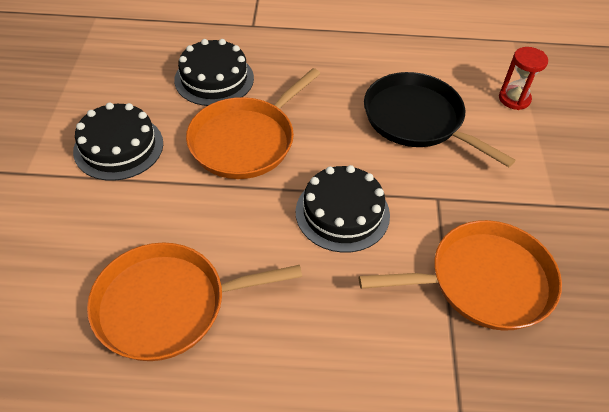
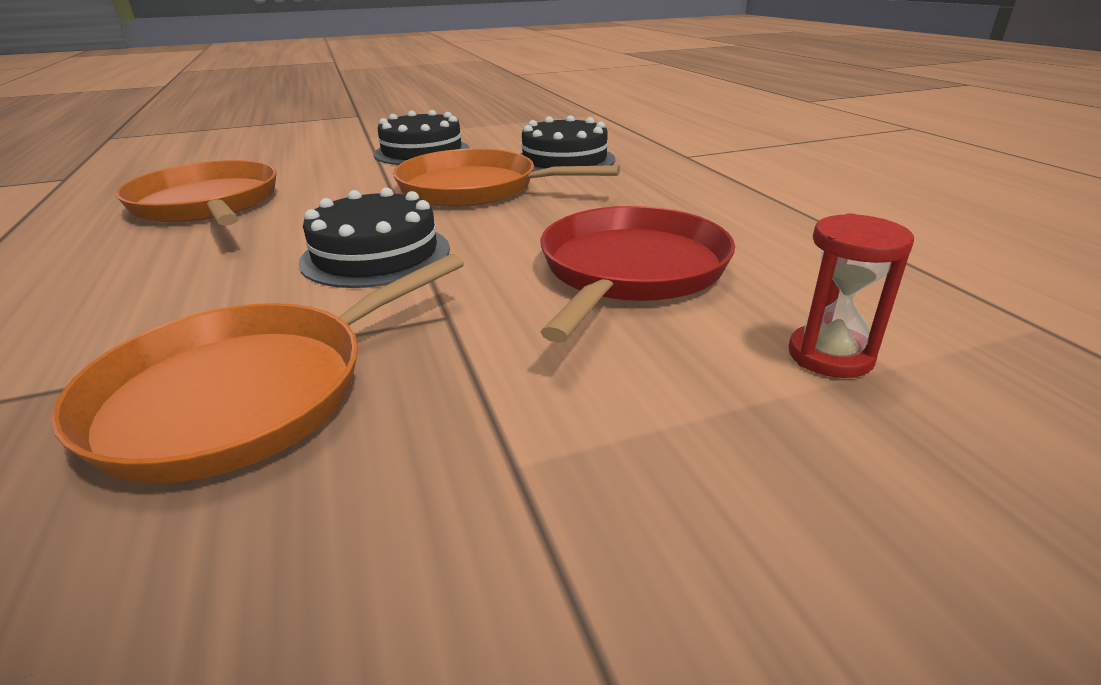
camera: 70 degrees right, 20 degrees down
(417, 119) = (630, 270): black pan -> red pan
(484, 281) = (247, 393): orange pan -> orange pan turned 75 degrees clockwise

